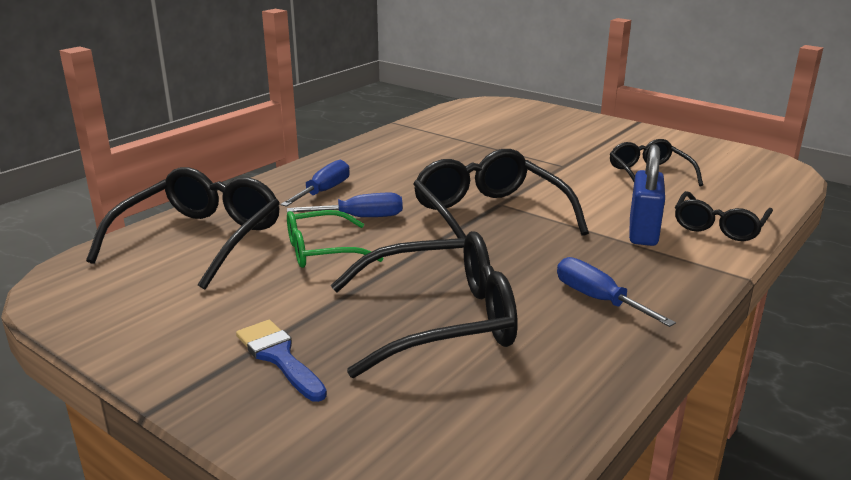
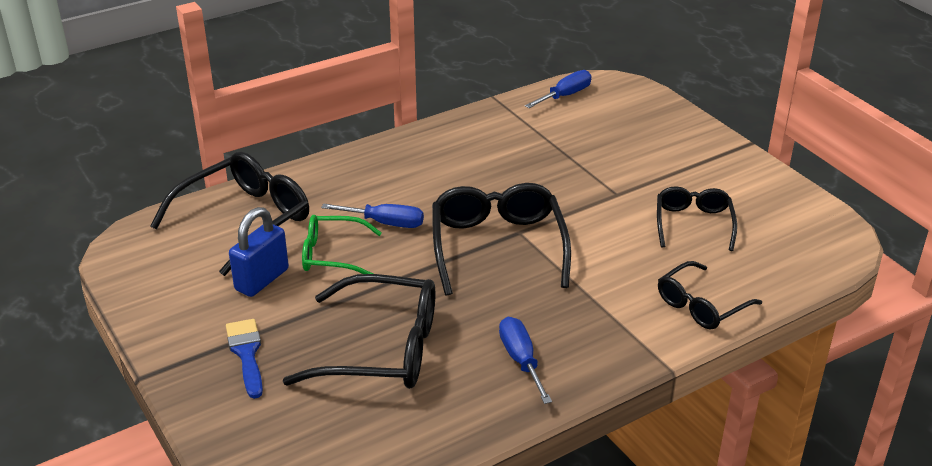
camera: 20 degrees right, 10 degrees up
(324, 191) = (373, 183): blue screwdriver -> blue screwdriver (565, 96)
(643, 232) = (622, 297): blue padlock -> blue padlock (262, 280)

